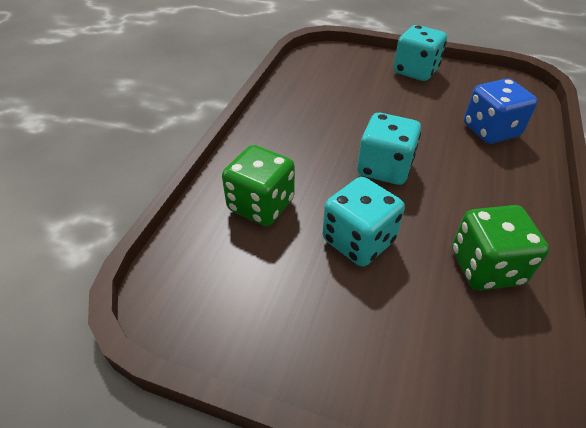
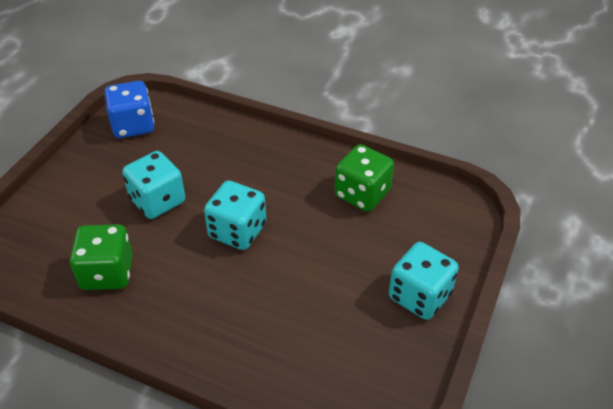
camera: 95 degrees right, 0 degrees up
(261, 205) = (210, 150): green dice -> green dice (362, 194)
(490, 130) = (283, 338): blue dice -> blue dice (133, 125)

